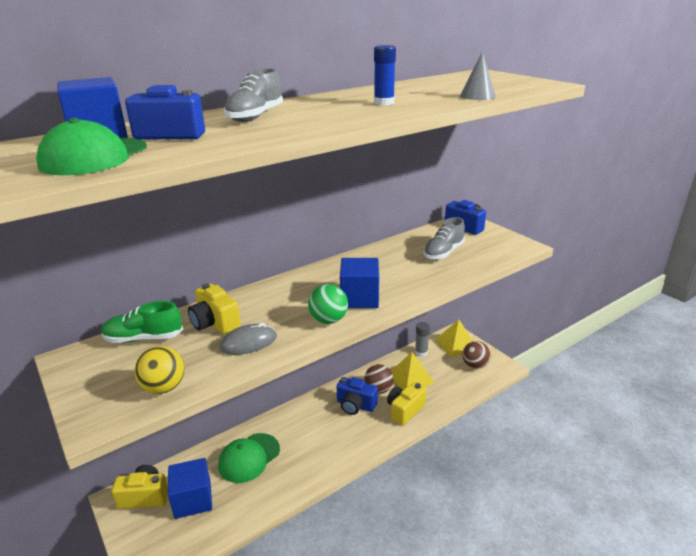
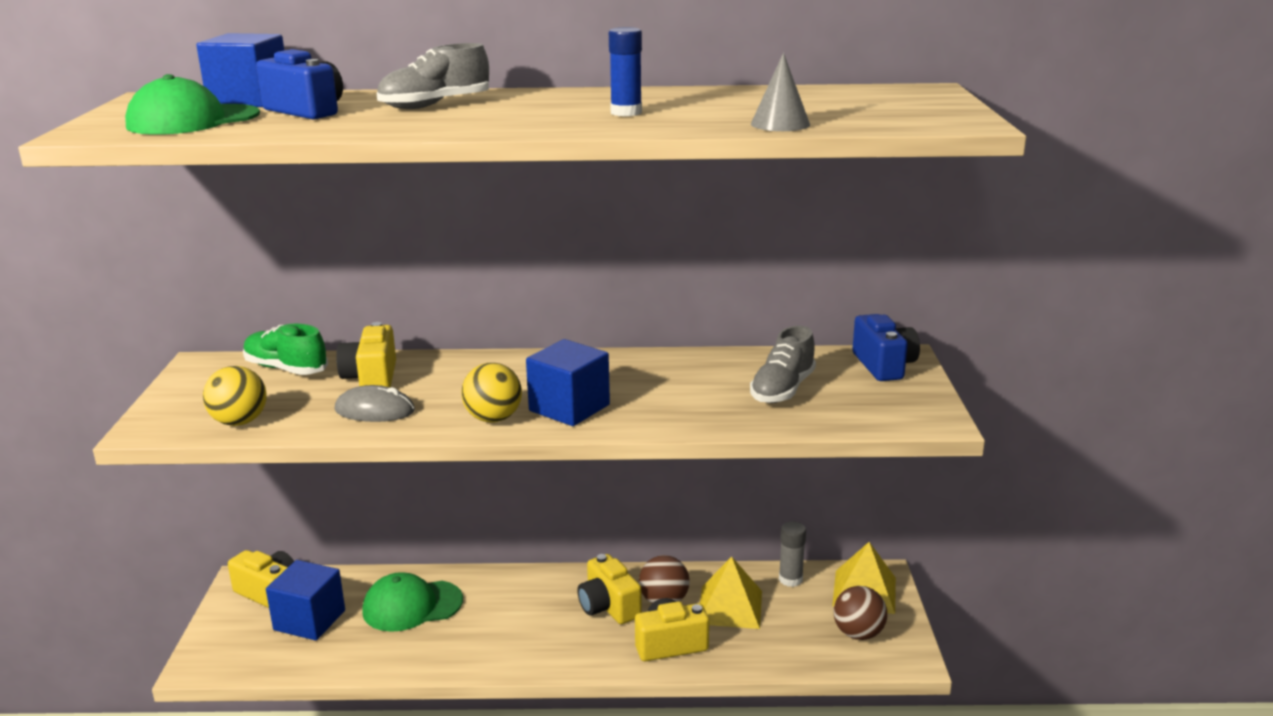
camera: 35 degrees right, 5 degrees down
(328, 320) = (493, 419): green ball -> yellow ball
(355, 405) = (608, 607): blue camera -> yellow camera
(443, 252) = (782, 390): grey shoe -> grey shoe turned 45 degrees counterclockwise

